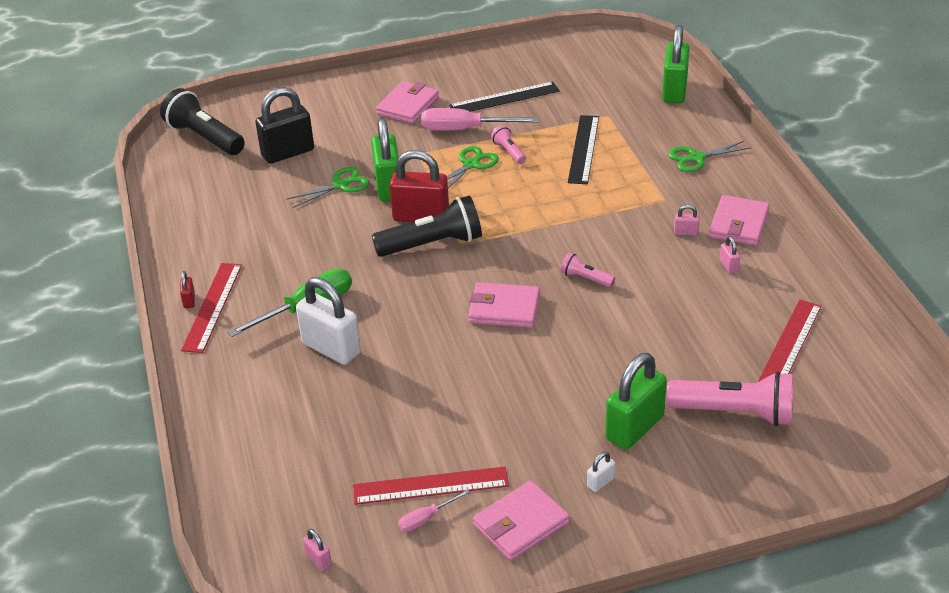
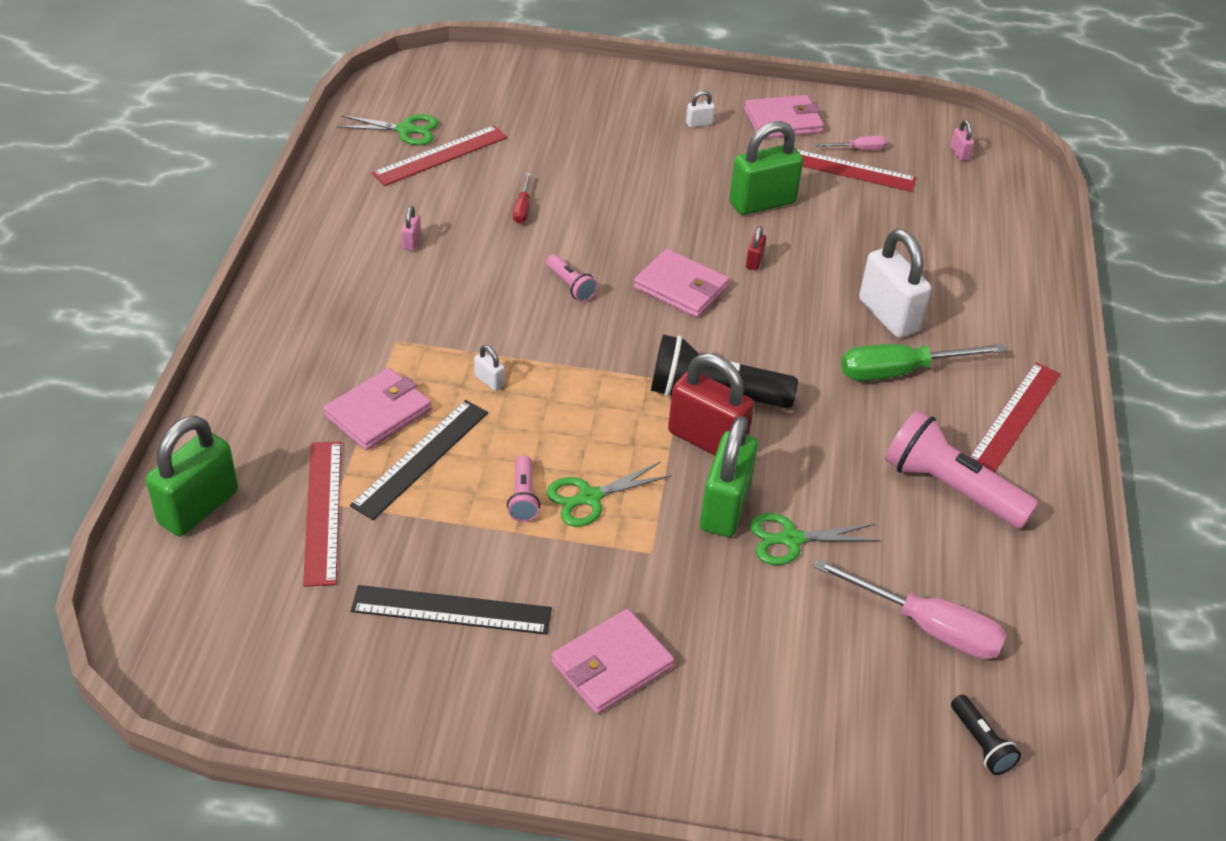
camera: 160 degrees left, 5 degrees up
(189, 300) = (1043, 435): red padlock -> red padlock (754, 261)
(204, 138) = (981, 743): black flashlight -> black flashlight, size x0.49
(288, 153) = (848, 641): black padlock -> none
(465, 129) = (555, 569): pink screwdriver -> pink screwdriver (927, 627)
(583, 200) = (489, 381): none -> white padlock
(610, 110) = (323, 511): none -> red ruler
(634, 428) = (639, 147): green padlock -> green padlock (762, 203)
(677, 325) = (522, 208): none -> red screwdriver
(686, 232) = (415, 293): pink padlock -> none
(696, 158) = (297, 382): green scissors -> green scissors (405, 130)
(735, 412) = (544, 128): pink flashlight -> pink flashlight (950, 488)
(739, 224) = (349, 280): pink wallet -> pink wallet (378, 413)

